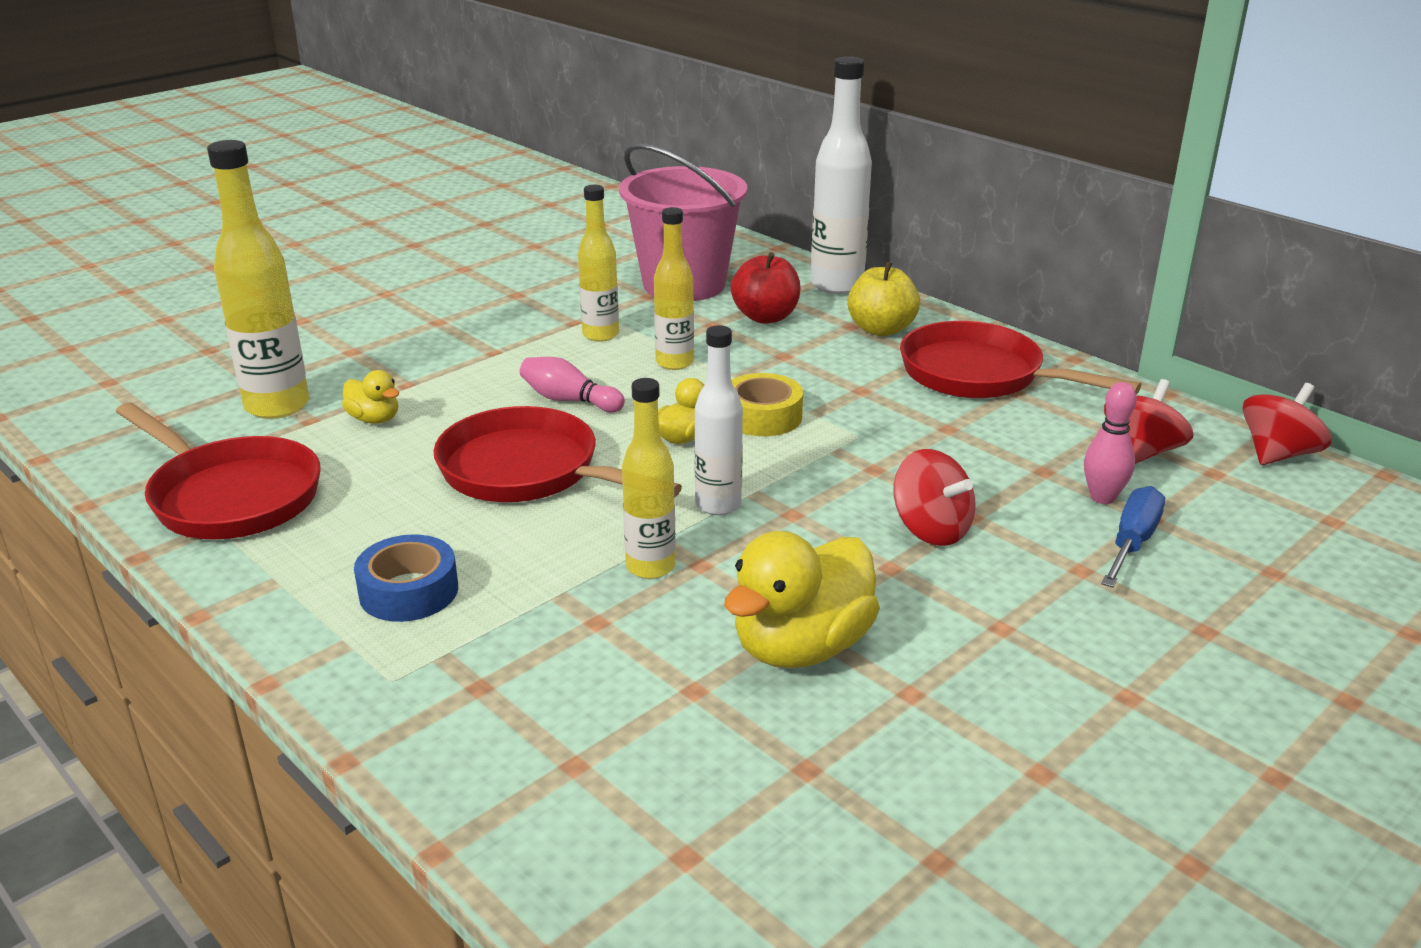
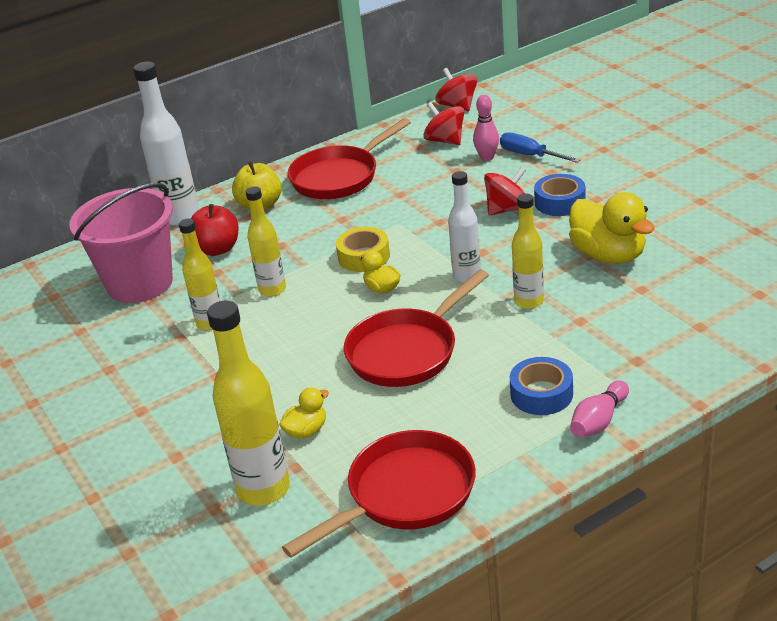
camera: 75 degrees left, 5 degrees up
(569, 400) = (311, 336): pink bowling pin -> pink bowling pin (598, 421)
(972, 584) = (559, 202): none -> blue tape

